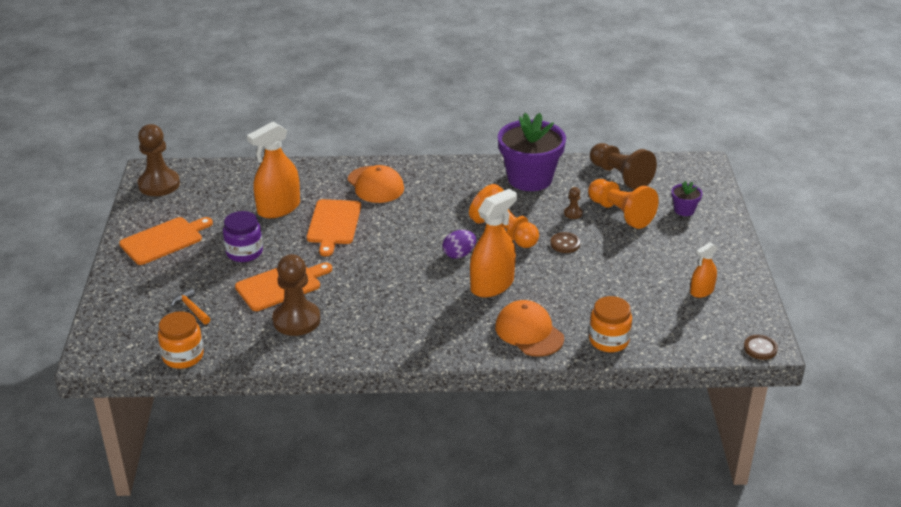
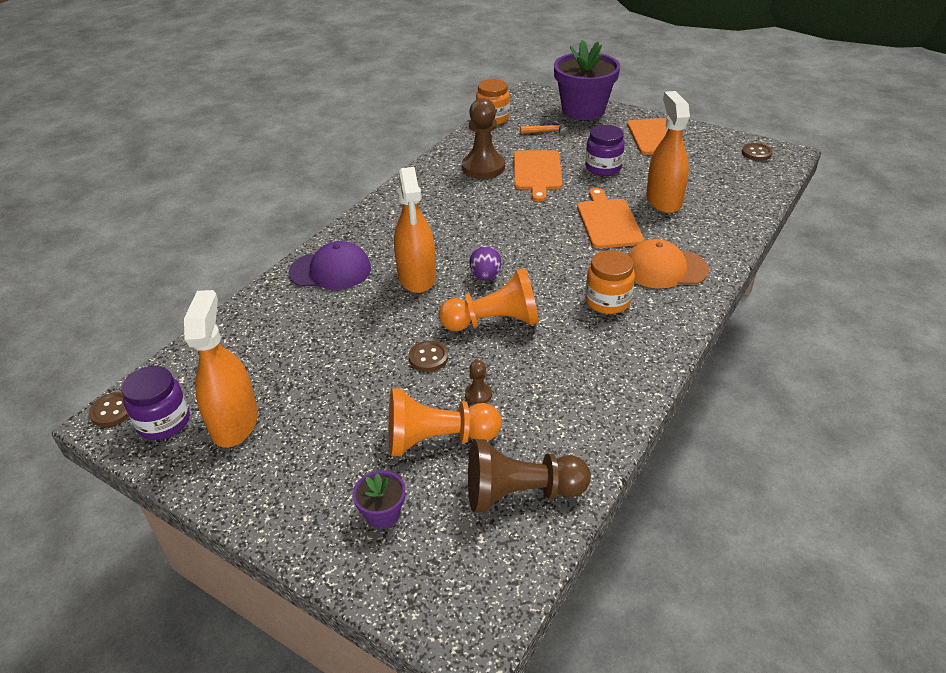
camera: 125 degrees right, 5 degrees up
(159, 184) = (756, 153): brown pawn -> brown button
(333, 224) = (608, 221): orange cutting board -> orange cutting board turned 45 degrees clockwise
(529, 332) = (331, 270): orange cap -> purple cap
(530, 178) = (587, 394): purple flower pot -> purple flower pot (583, 110)
(609, 340) = (261, 311): orange jar -> orange jar (607, 301)
(702, 291) = (234, 422): orange spray bottle -> orange spray bottle, size x1.82
(738, 320) = (164, 422): none -> purple jar

